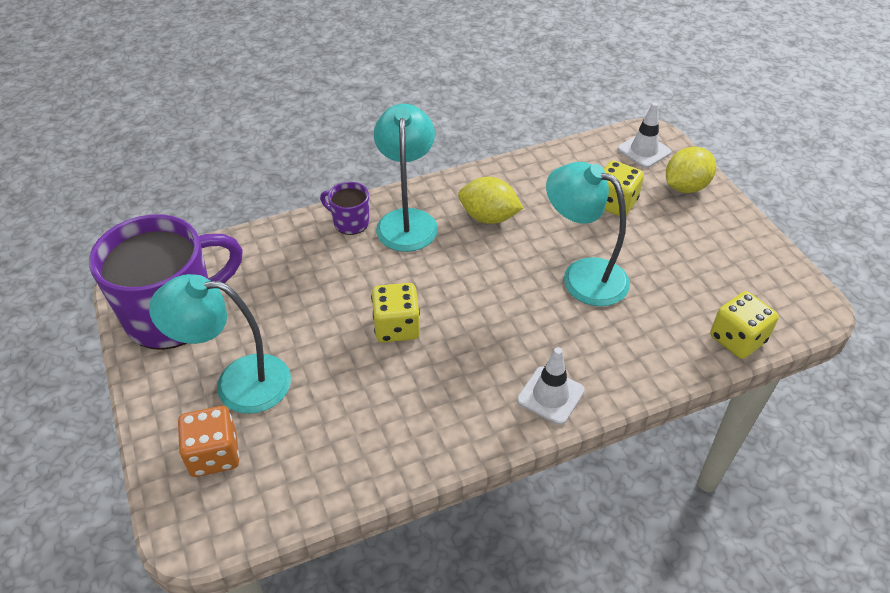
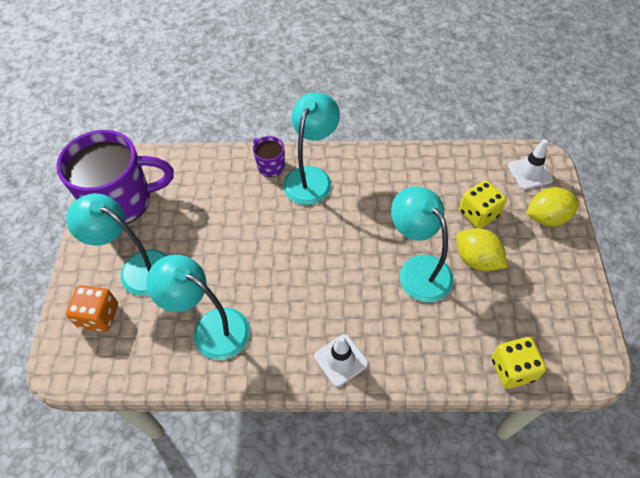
camera: 25 degrees right, 10 degrees up
(373, 416) = (211, 328): none -> turquoise lamp
(396, 327) = (260, 263): yellow dice -> none
(488, 217) = (372, 194): yellow lemon -> yellow lemon (476, 259)

